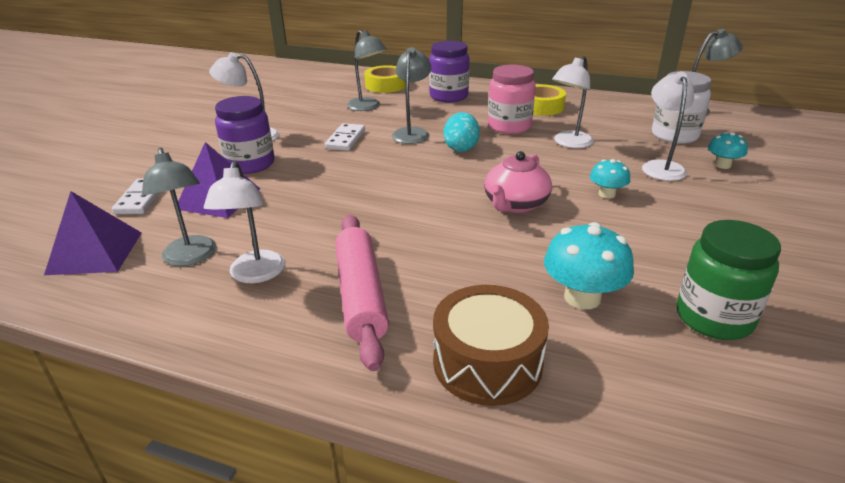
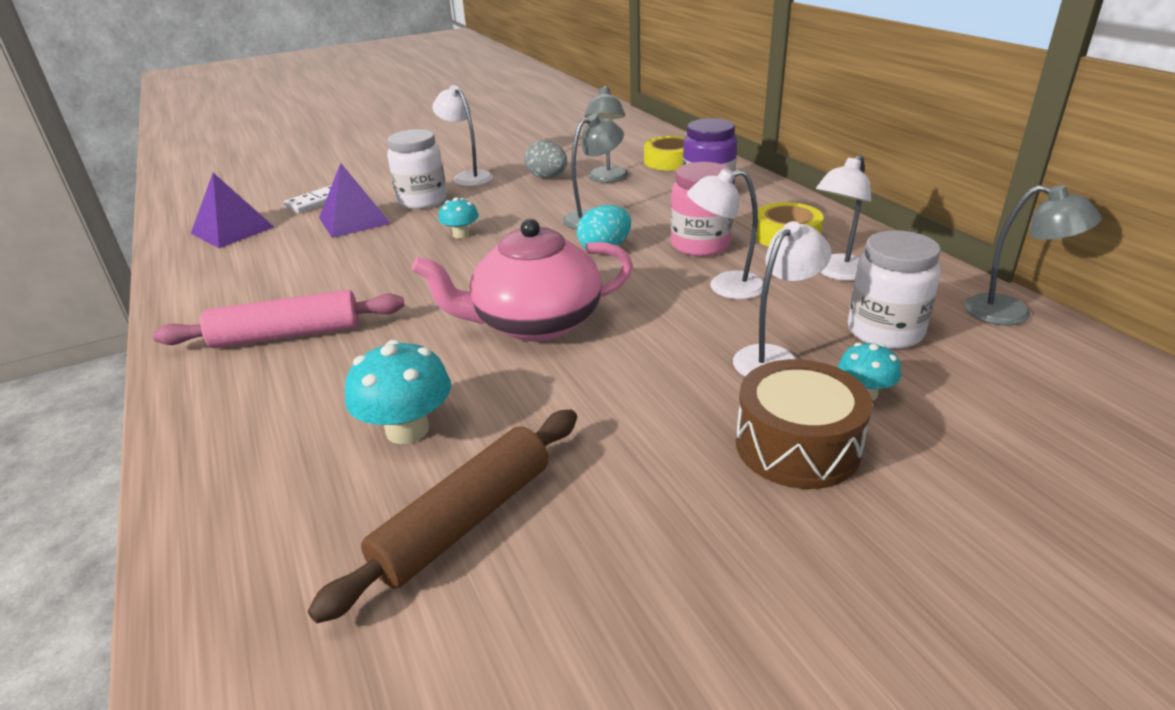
camera: 45 degrees right, 0 degrees up
(191, 257) = (263, 257): grey lamp -> none
(250, 164) = (422, 200): purple jar -> white jar
(255, 275) = (268, 287): white lamp -> white lamp (837, 273)
(320, 118) = (547, 177): none -> grey egg
(345, 139) = (527, 204): white domino -> none
(360, 295) = (287, 335): pink rolling pin -> pink rolling pin turned 45 degrees clockwise
(487, 362) = (251, 430): brown drum -> brown drum (797, 446)
(515, 204) = (535, 323): pink teapot -> pink teapot, size x1.57
(606, 194) = (641, 356): turquoise mushroom -> turquoise mushroom (461, 234)
(713, 318) = (464, 520): green jar -> brown rolling pin

